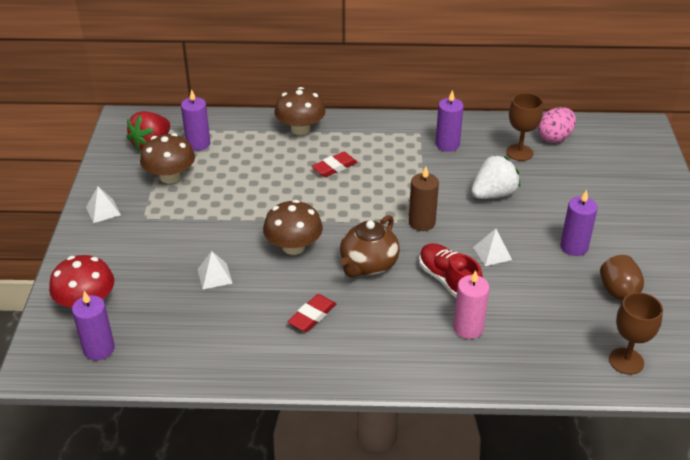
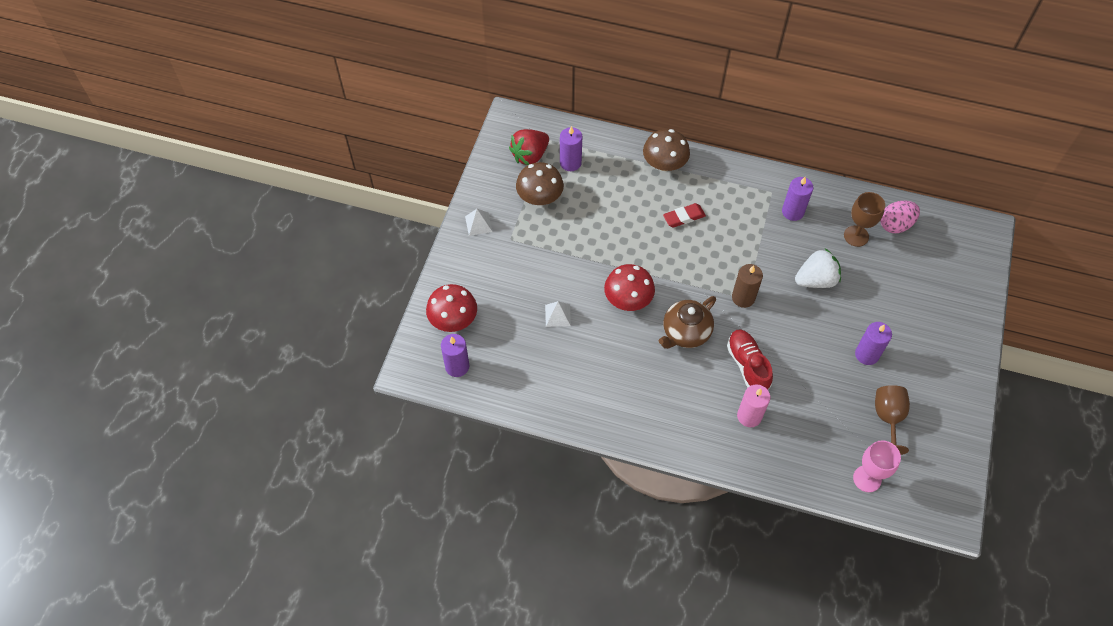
camera: 15 degrees right, 20 degrees up
(293, 247) = (628, 299): brown mushroom -> red mushroom
(312, 316) = (627, 374): red eraser -> none
(492, 253) = (793, 345): white pyramid -> none
(626, 361) = (867, 479): brown goblet -> pink goblet

